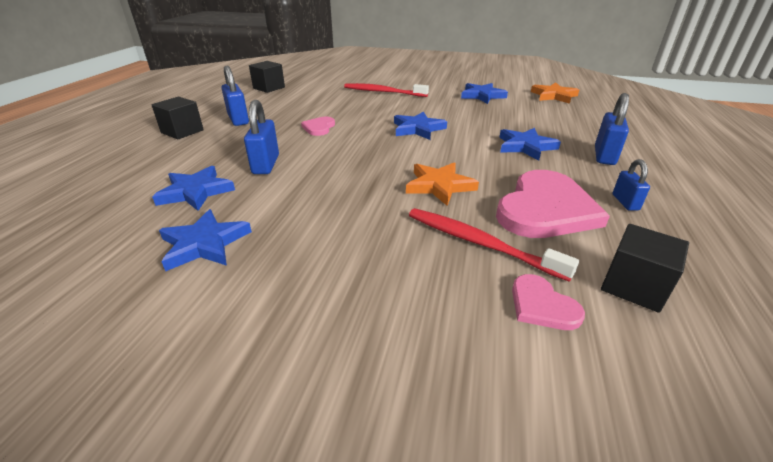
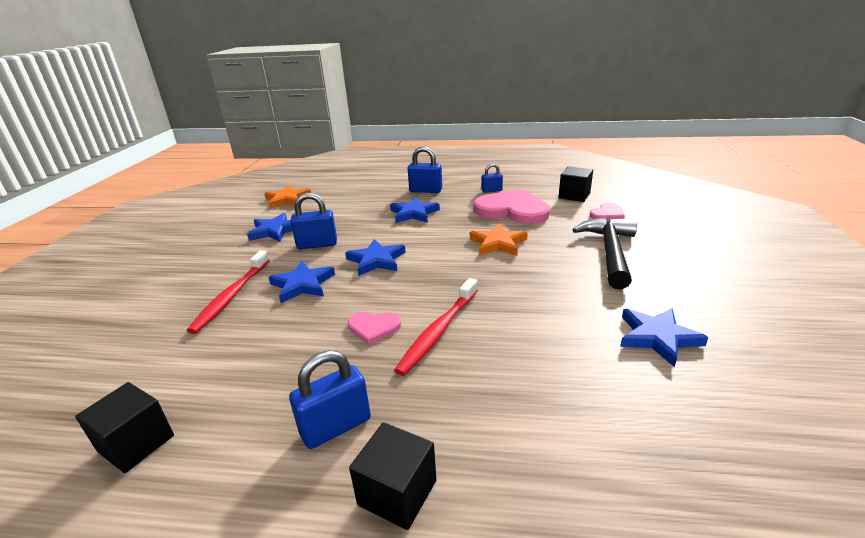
camera: 95 degrees left, 5 degrees down
(195, 192) = (583, 380): blue star -> blue star (303, 285)
(266, 164) = (495, 344): blue padlock -> blue padlock (317, 244)
(393, 265) = (610, 252): none -> black hammer
(479, 243) = (565, 228): red toothbrush -> red toothbrush (438, 331)

